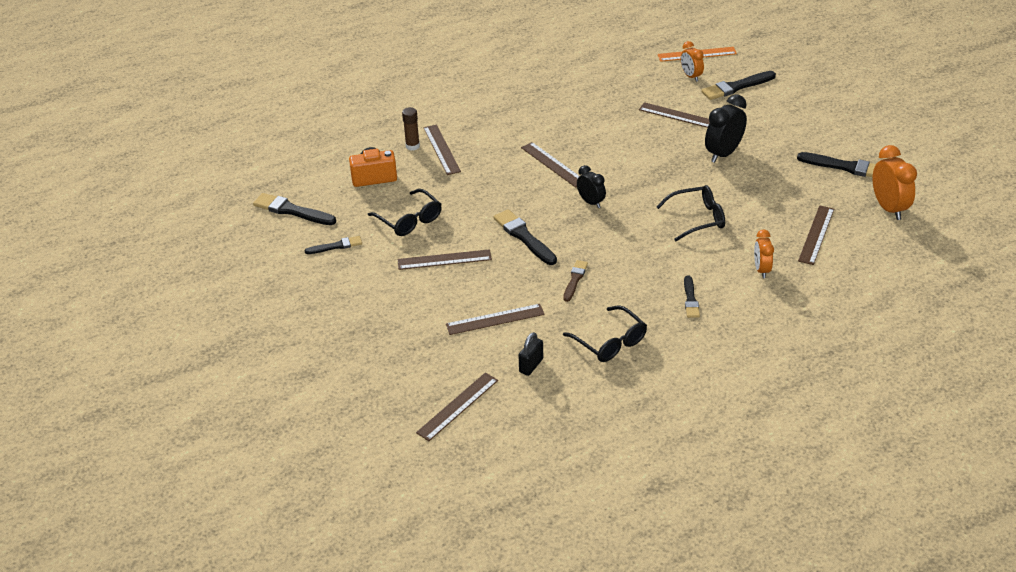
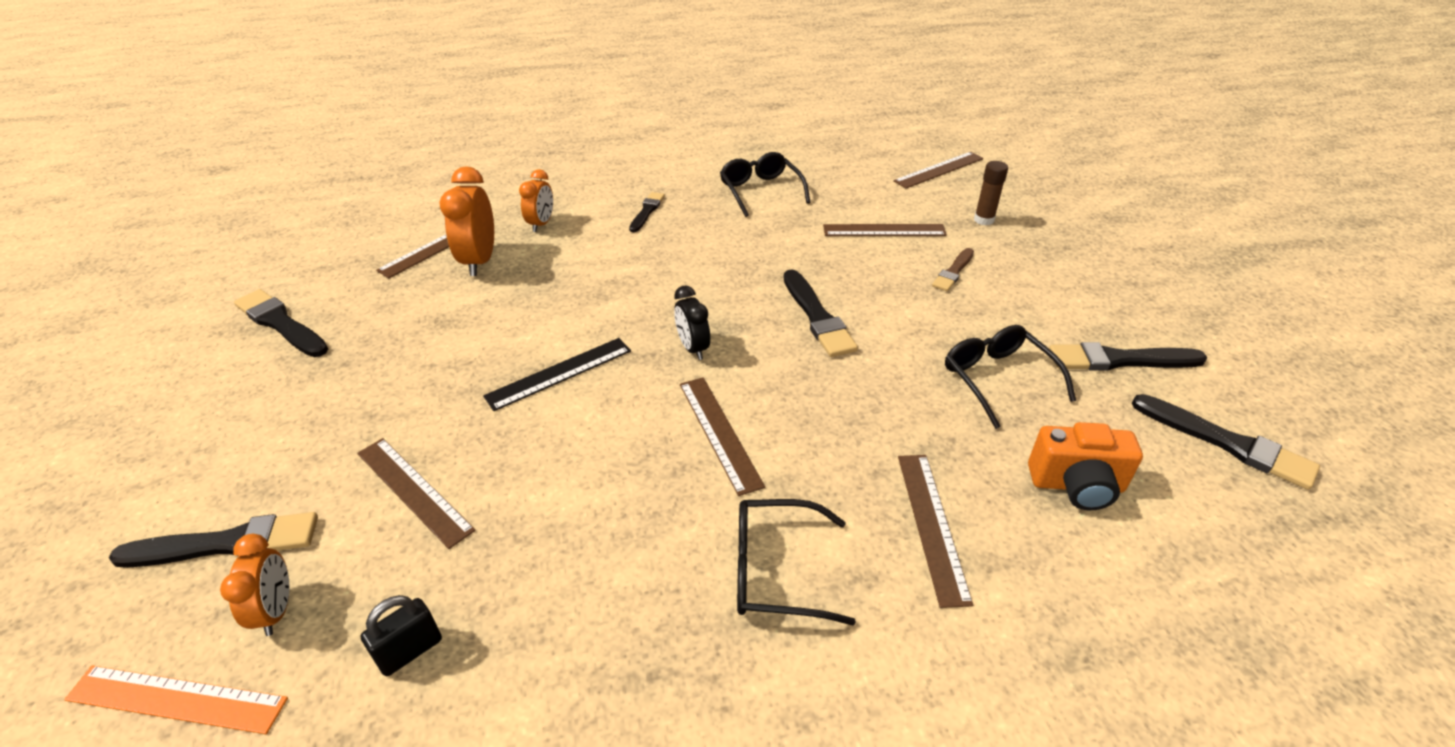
camera: 165 degrees left, 0 degrees up
(336, 246) = (1120, 360): black brush -> black brush, size x1.62
(412, 146) = (997, 552): brown glue stick -> brown glue stick (984, 220)
(444, 260) = (942, 308): brown ruler -> none
(531, 365) = (854, 186): black padlock -> black padlock (410, 651)
(575, 280) = (770, 252): brown brush -> brown brush (953, 272)
(656, 174) = (559, 373): none -> black ruler
(697, 218) = (560, 294): black glasses -> black glasses (776, 571)
(723, 154) = (422, 386): black clock -> none
(888, 208) = (311, 259): orange clock -> orange clock (479, 261)

